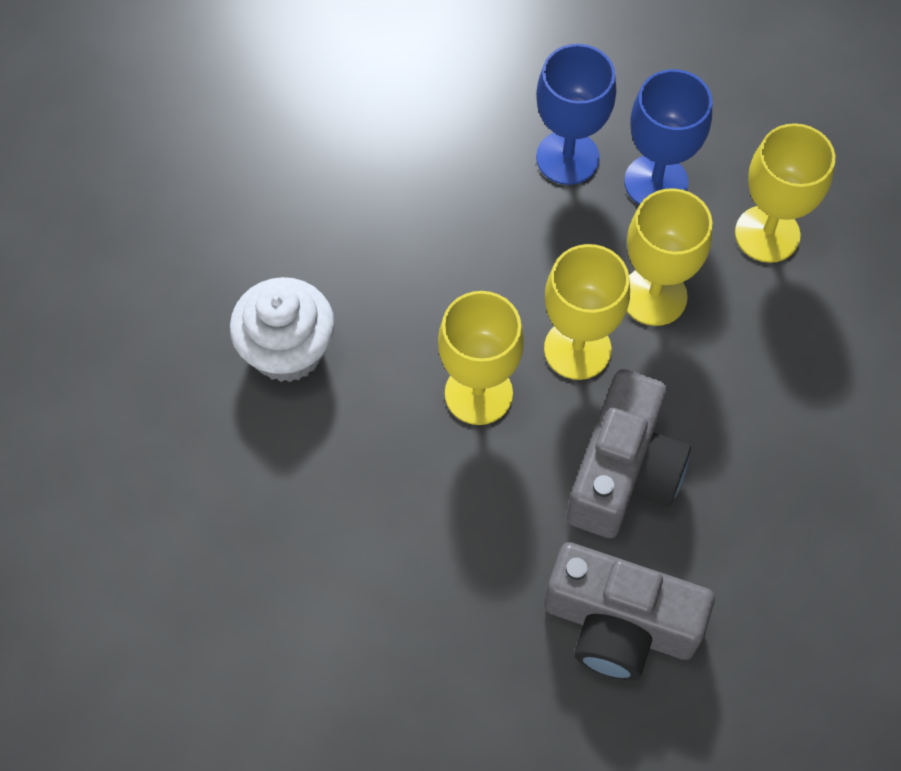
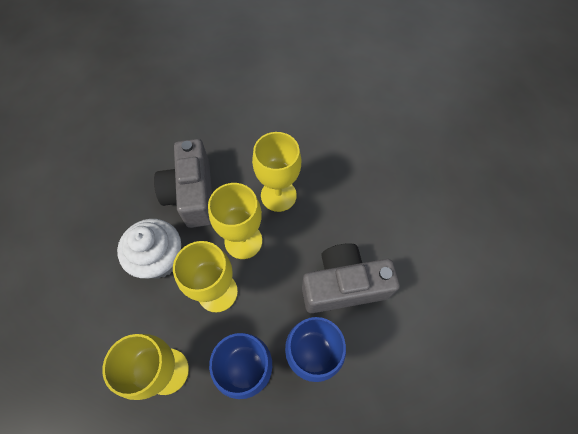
camera: 150 degrees right, 0 degrees up
(287, 350) = (376, 170): white cupcake -> white cupcake (160, 258)
(619, 624) = (167, 135): grey camera -> grey camera (343, 285)

